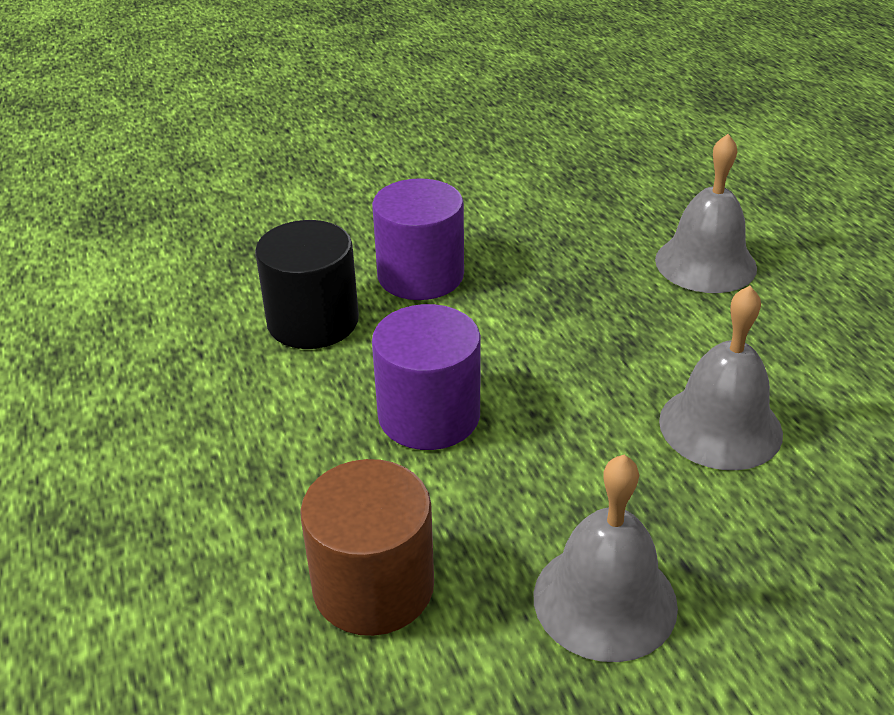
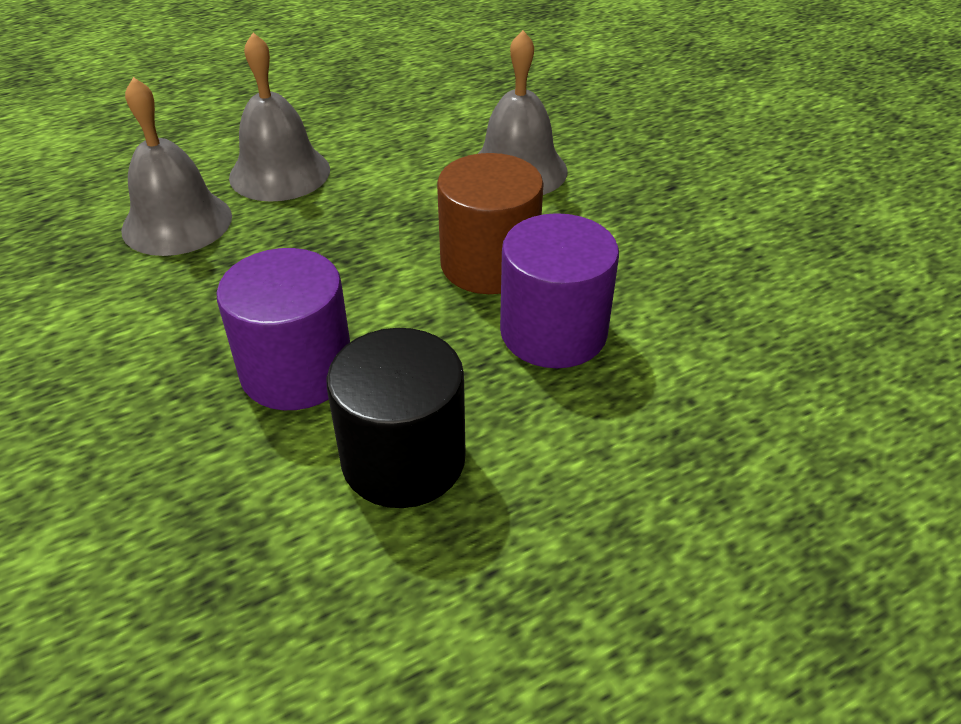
camera: 100 degrees left, 5 degrees up
(373, 586) = (781, 339): brown cylinder -> brown cylinder (489, 264)
(605, 600) = (724, 220): grey bell -> grey bell (177, 222)

